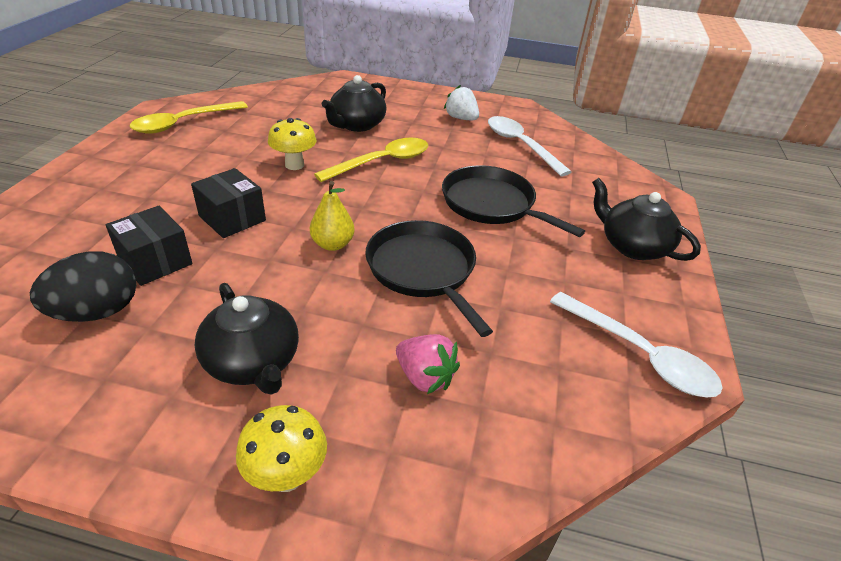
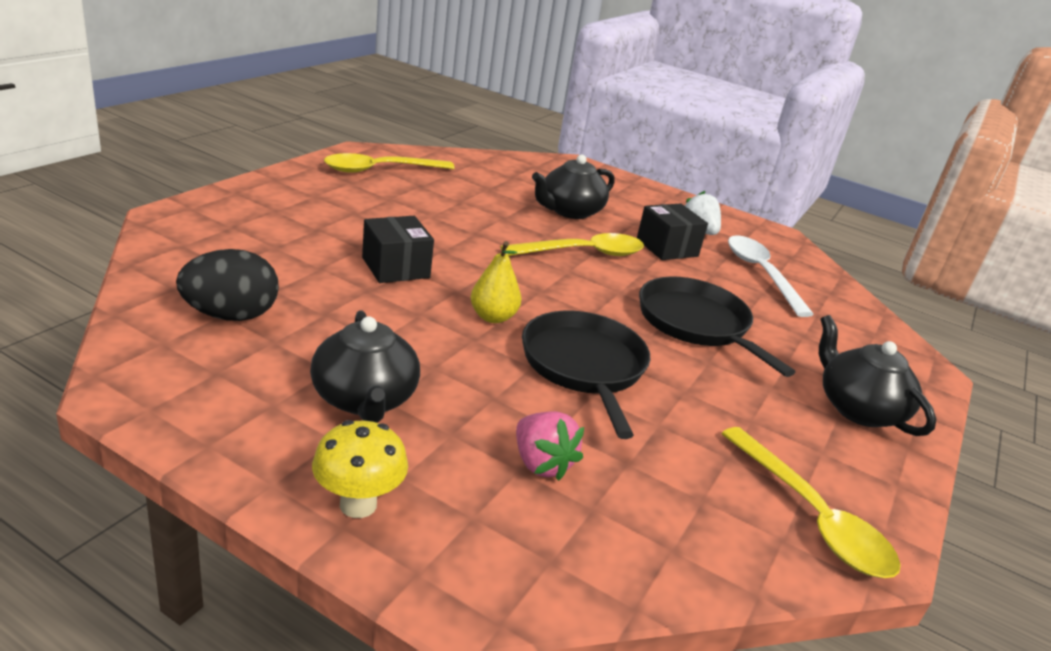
camera: 15 degrees right, 10 degrees down
(155, 261) = (303, 286): black box -> black box (667, 248)
(294, 165) = (482, 234): yellow mushroom -> none
(639, 354) = (811, 516): white spoon -> yellow spoon

